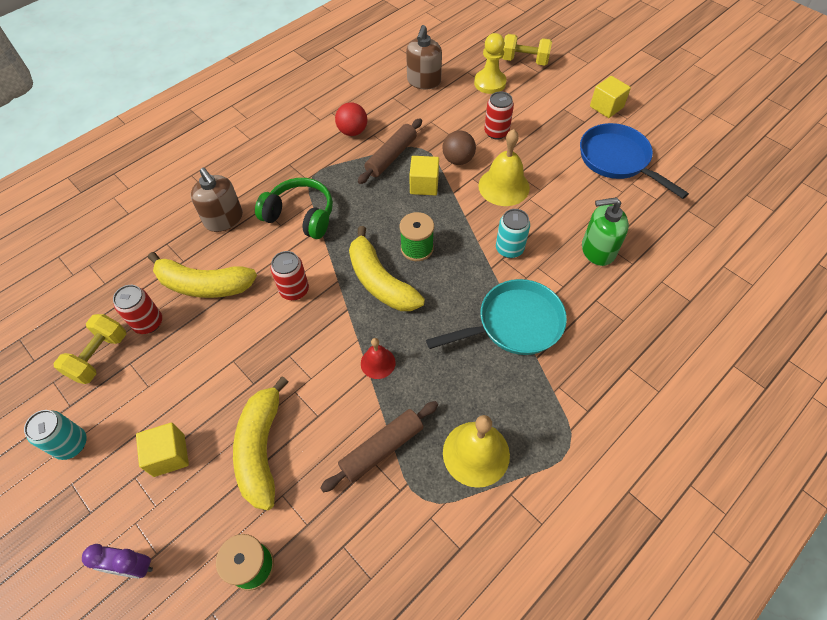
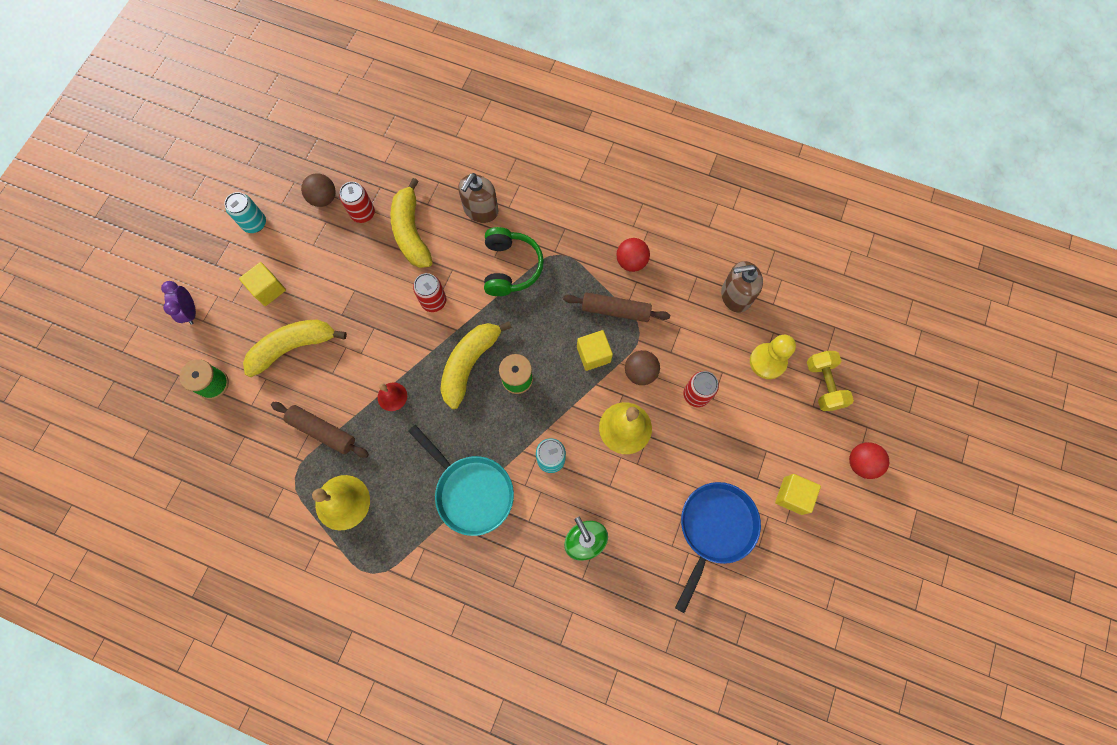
camera: 65 degrees right, 15 degrees up
(99, 356) = (324, 198): yellow dumbbell -> brown ball
(595, 63) = (861, 463): none -> red ball

